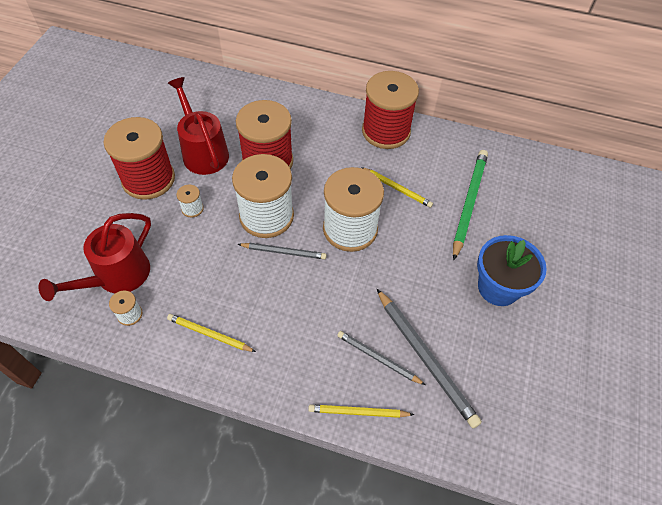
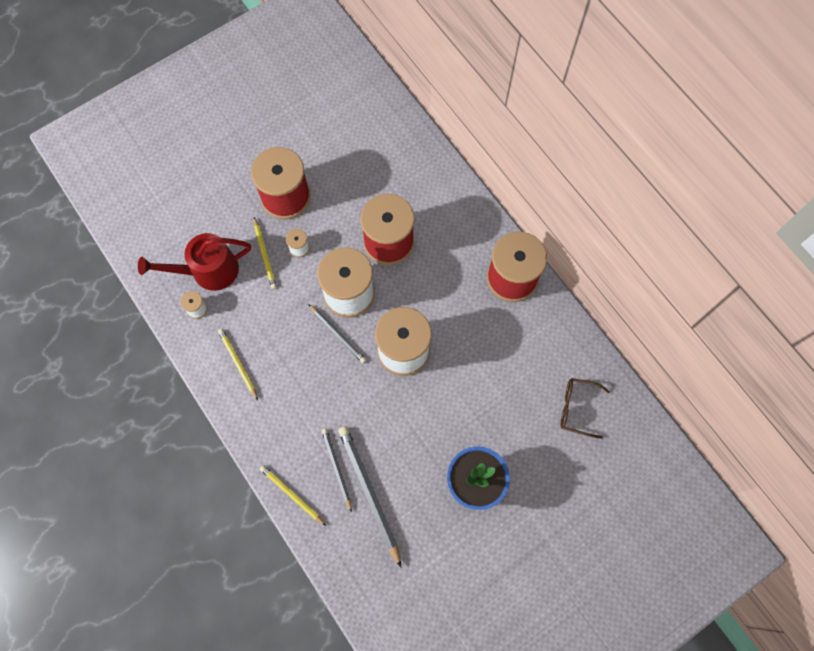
camera: 40 degrees right, 15 degrees up
(203, 152) = (345, 198): red watering can -> none
(397, 188) = (472, 340): yellow pencil -> yellow pencil (264, 254)
(425, 358) = (369, 493): grey pencil -> grey pencil turned 150 degrees clockwise
(469, 203) = (519, 396): green pencil -> none
(516, 185) = (577, 408): none -> brown glasses

